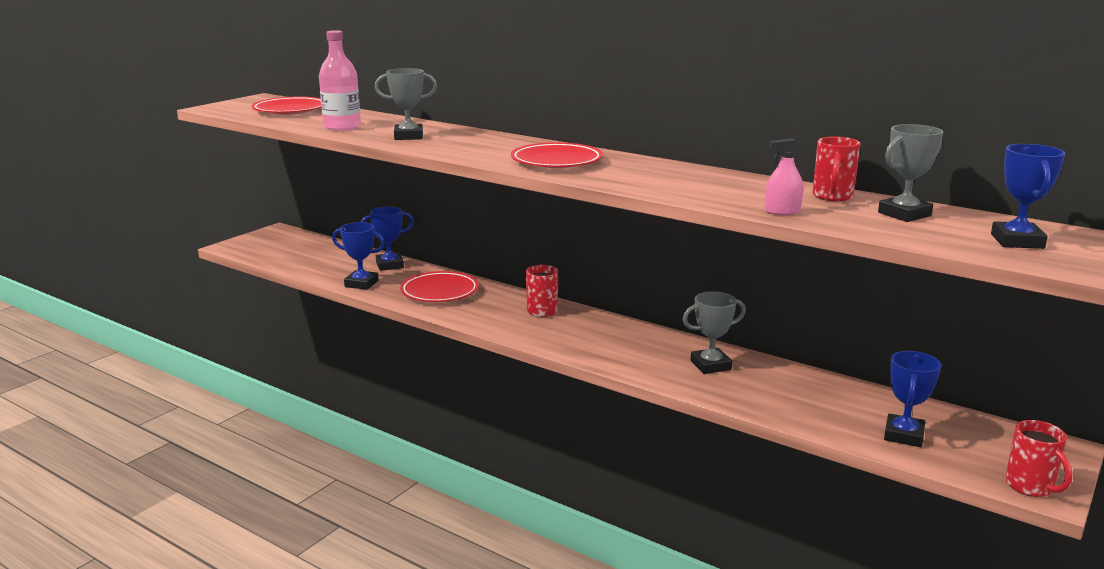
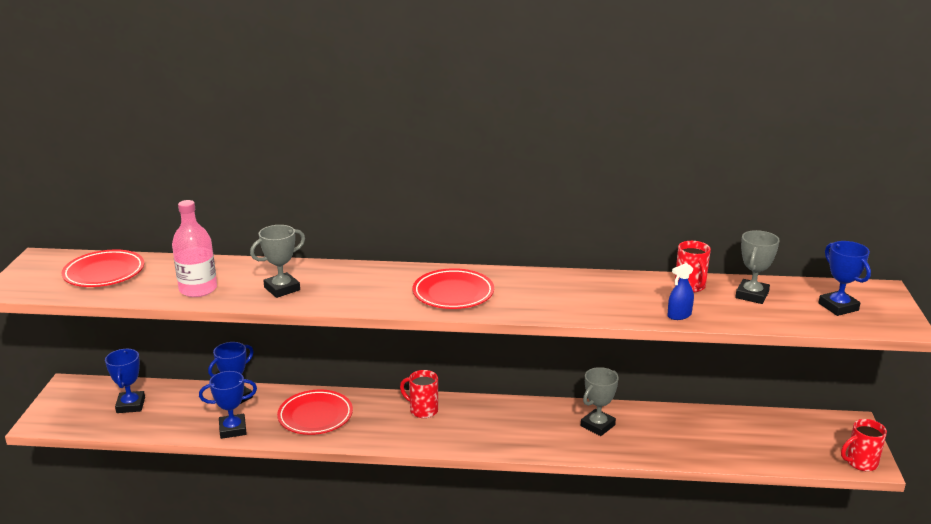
camera: 30 degrees left, 5 degrees up
(782, 212) = (679, 315): pink spray bottle -> blue spray bottle
(903, 435) = (765, 446): blue trophy -> blue trophy (130, 405)
(1030, 487) = (860, 463): red mug -> red mug turned 120 degrees clockwise

